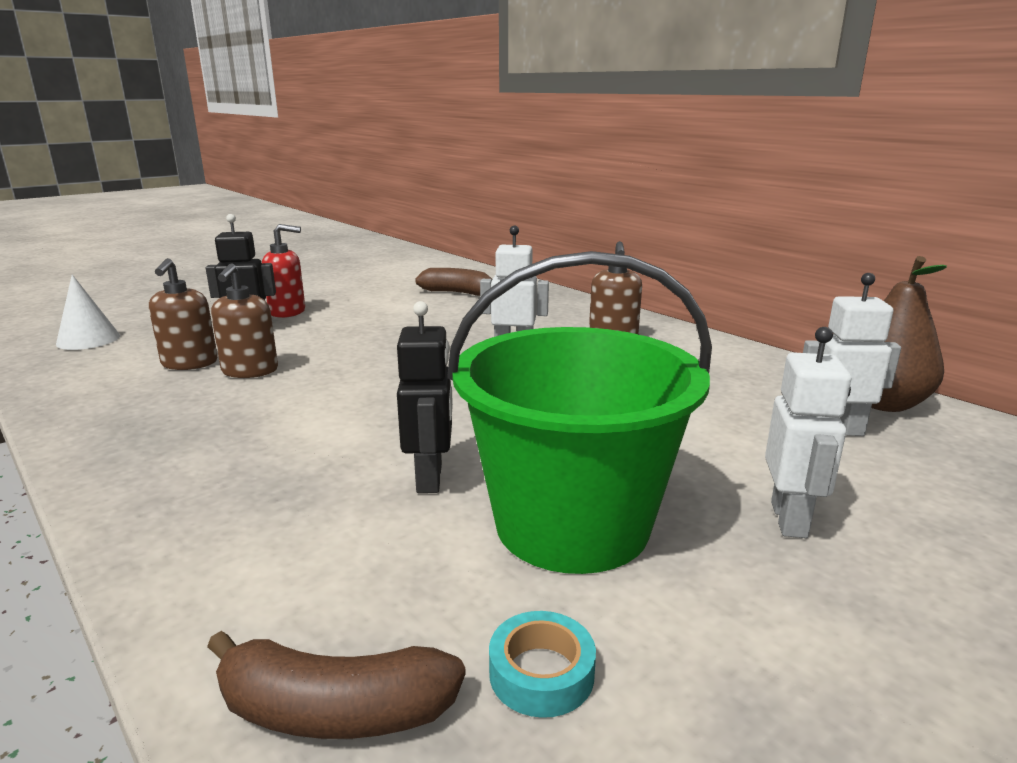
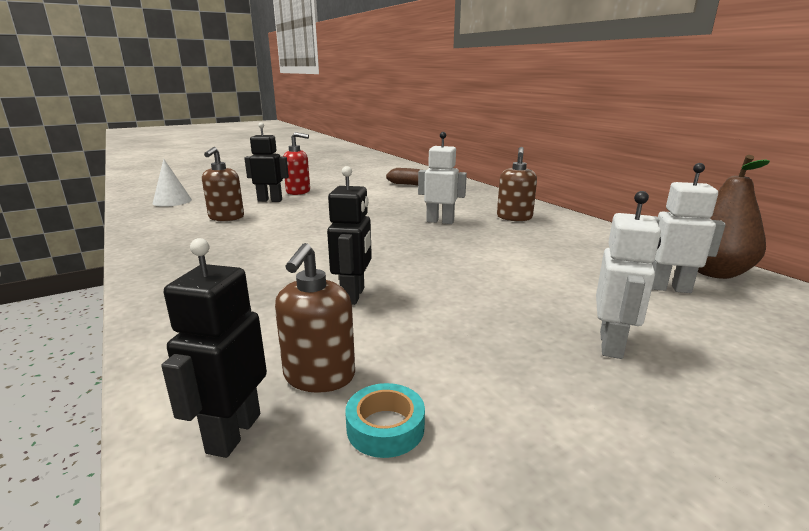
camera: 10 degrees right, 0 degrees up
(250, 371) = (261, 224): brown soap dispenser -> brown soap dispenser (319, 376)
(334, 711) = (233, 433): brown banana -> black robot
(572, 524) = (442, 332): green bucket -> none

